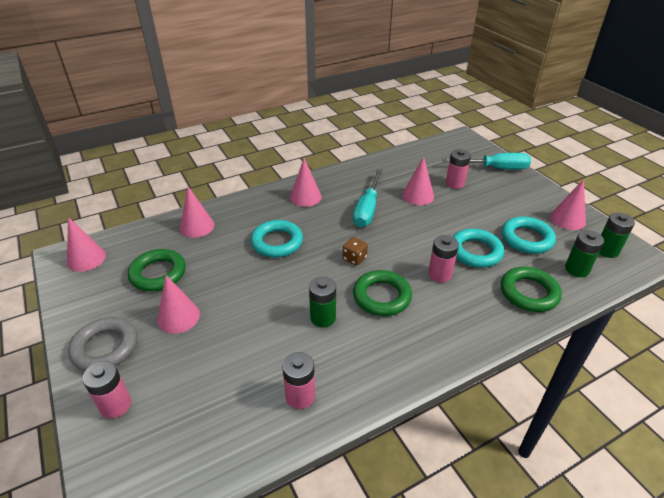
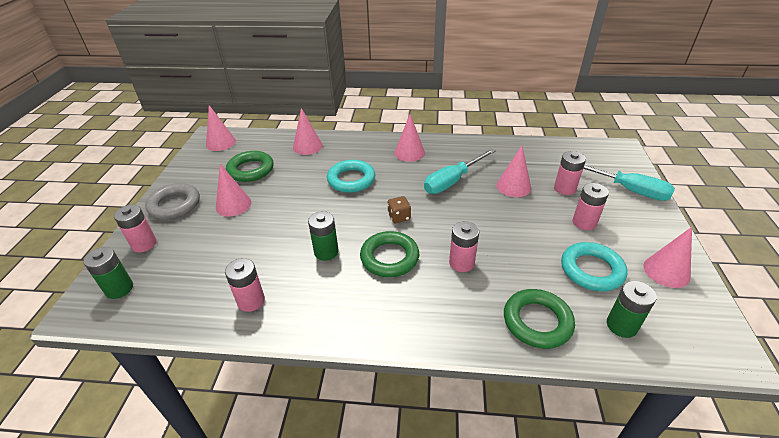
camera: 35 degrees right, 0 degrees up
(475, 252) = (519, 258): turquoise ring -> none
(491, 205) = (584, 222): none -> pink battery
(607, 250) = (685, 324): green battery -> green battery (119, 289)

